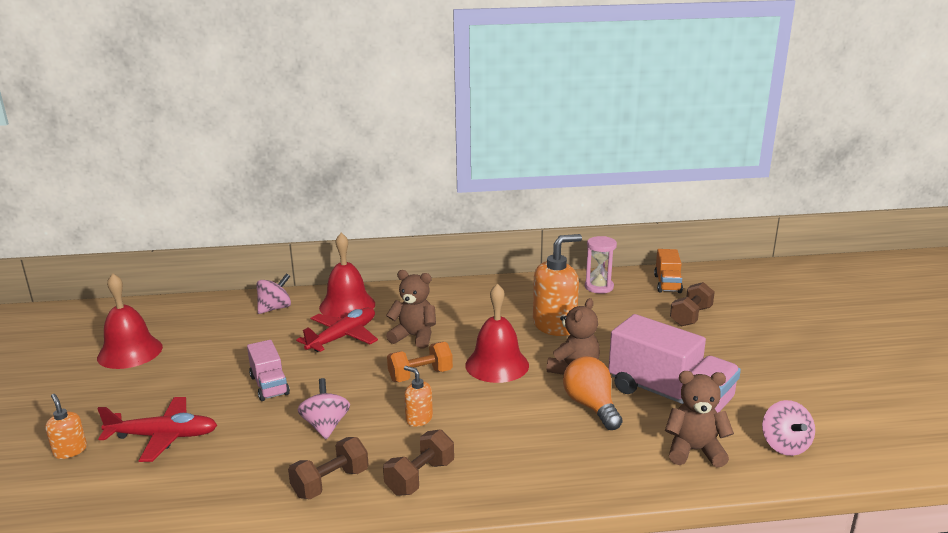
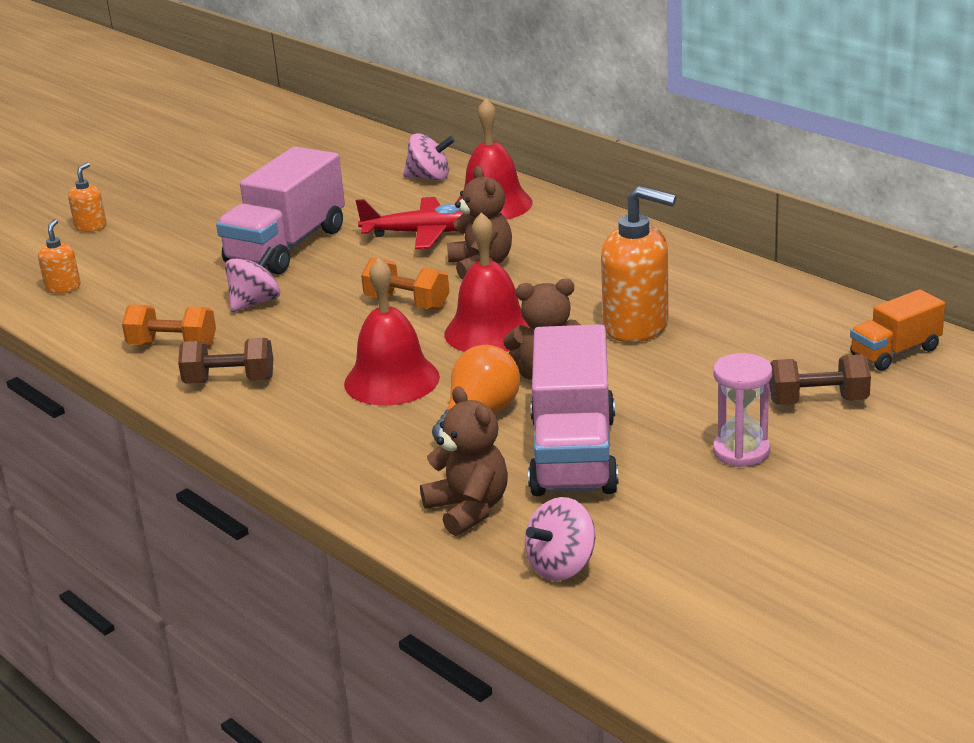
camera: 55 degrees right, 5 degrees up
(130, 352) = (256, 166): red bell -> red bell (391, 380)
(163, 436) = (152, 248): red plane -> none
(269, 385) = (287, 247): pink truck -> pink truck, size x1.83
(330, 483) = (173, 346): brown dumbbell -> orange dumbbell
(419, 419) = (325, 338): orange soap dispenser -> orange soap dispenser (63, 287)
(599, 287) = (795, 312): pink hourglass -> pink hourglass (741, 451)

